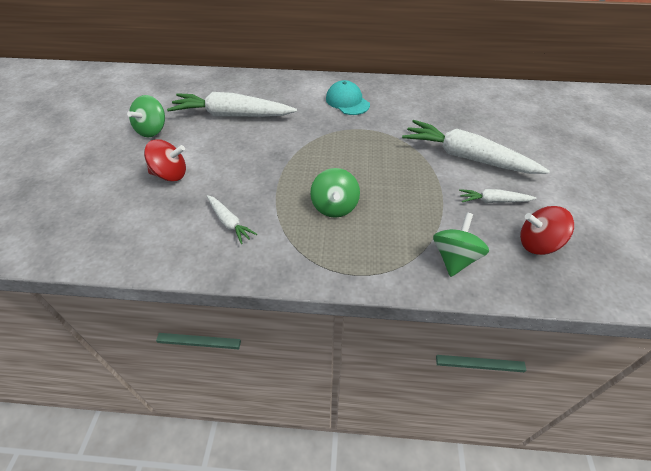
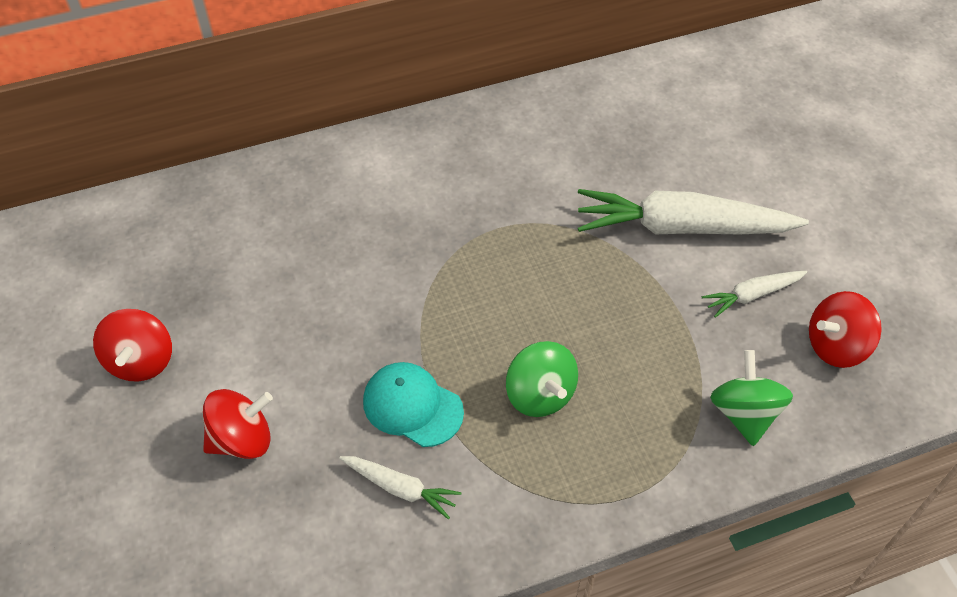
camera: 25 degrees left, 5 degrees up
(152, 130) = (141, 361): green spinning top -> red spinning top
(232, 115) = (264, 276): white carrot -> none
(347, 101) = (444, 176): turquoise cap -> turquoise cap (412, 406)

